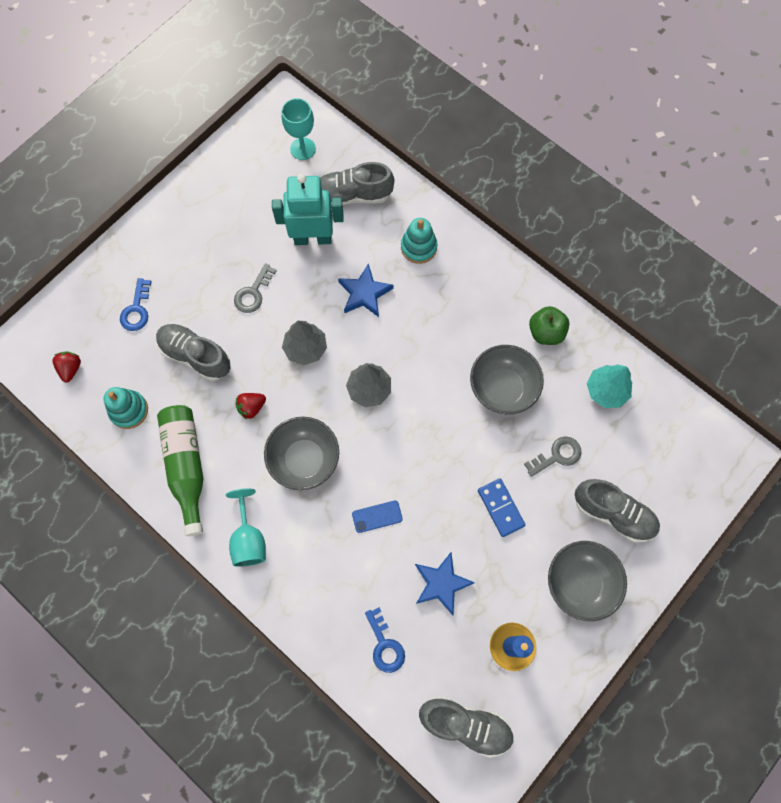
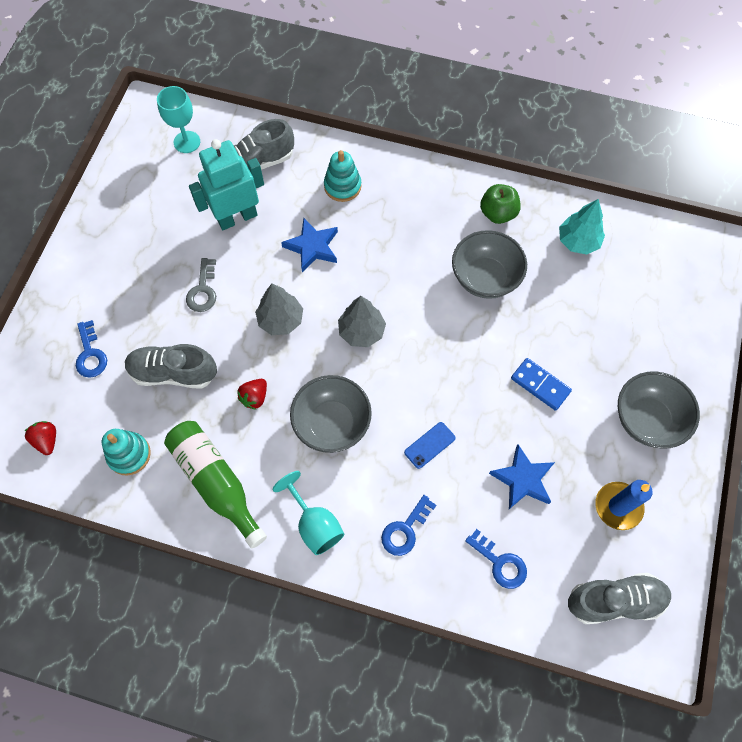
camera: 25 degrees left, 5 degrees down
(320, 579) = (405, 530): none -> blue key
(557, 455) = (566, 316): grey key -> none
(613, 513) = (642, 345): grey shoe -> none

